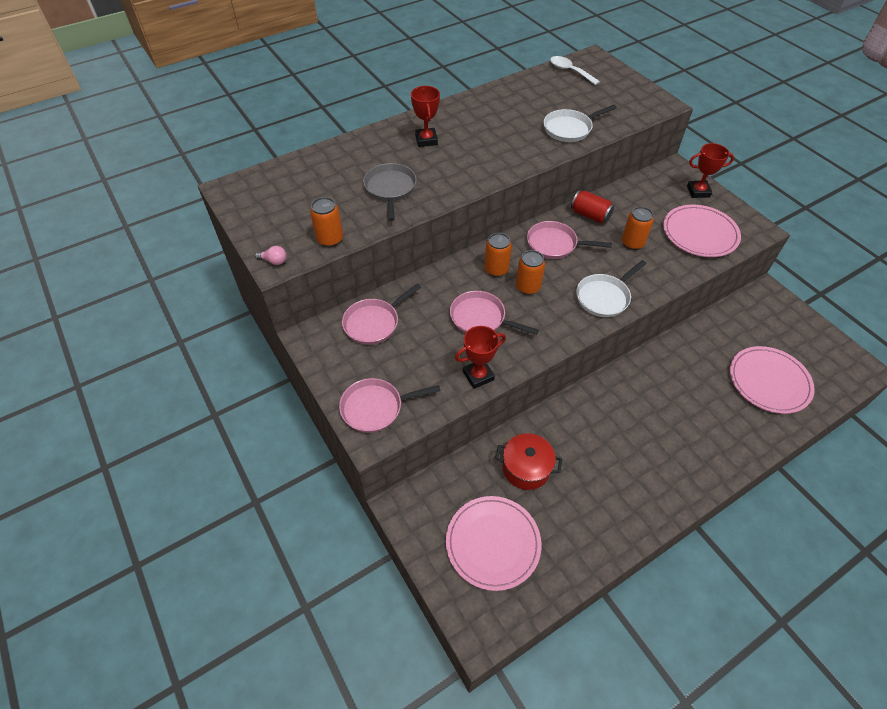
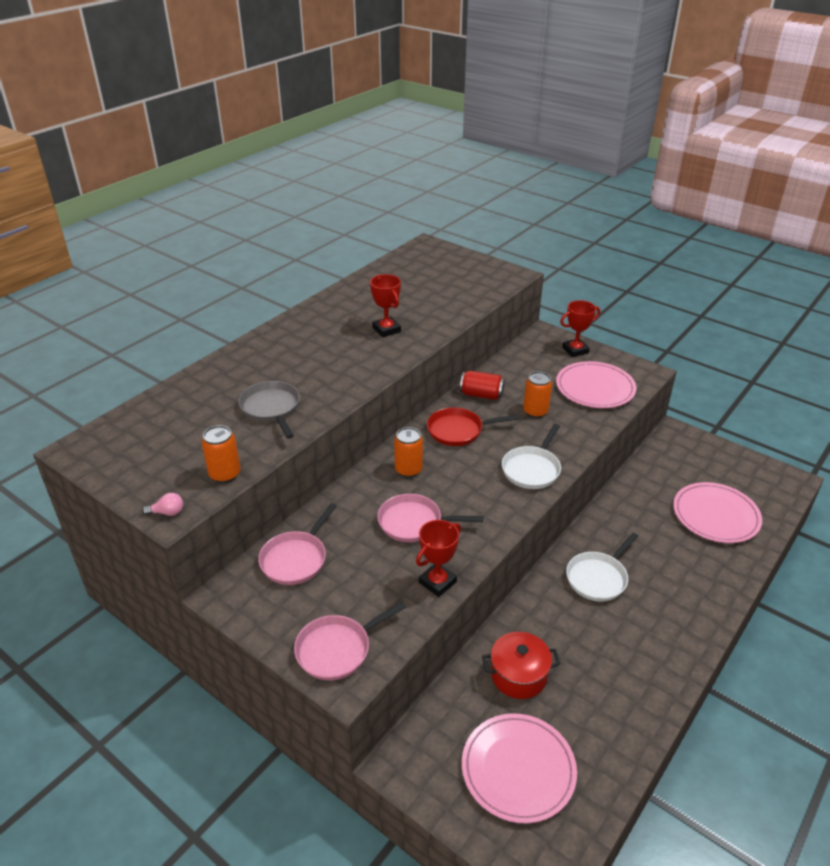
camera: 20 degrees left, 15 degrees down
(426, 140) = (289, 352): red trophy -> red trophy (386, 330)
(528, 287) = (450, 479): orange can -> none
(555, 244) = (458, 430): pink pan -> red pan
(570, 71) = (409, 261): white spoon -> none
(570, 129) = (434, 313): white pan -> white pan (598, 578)

